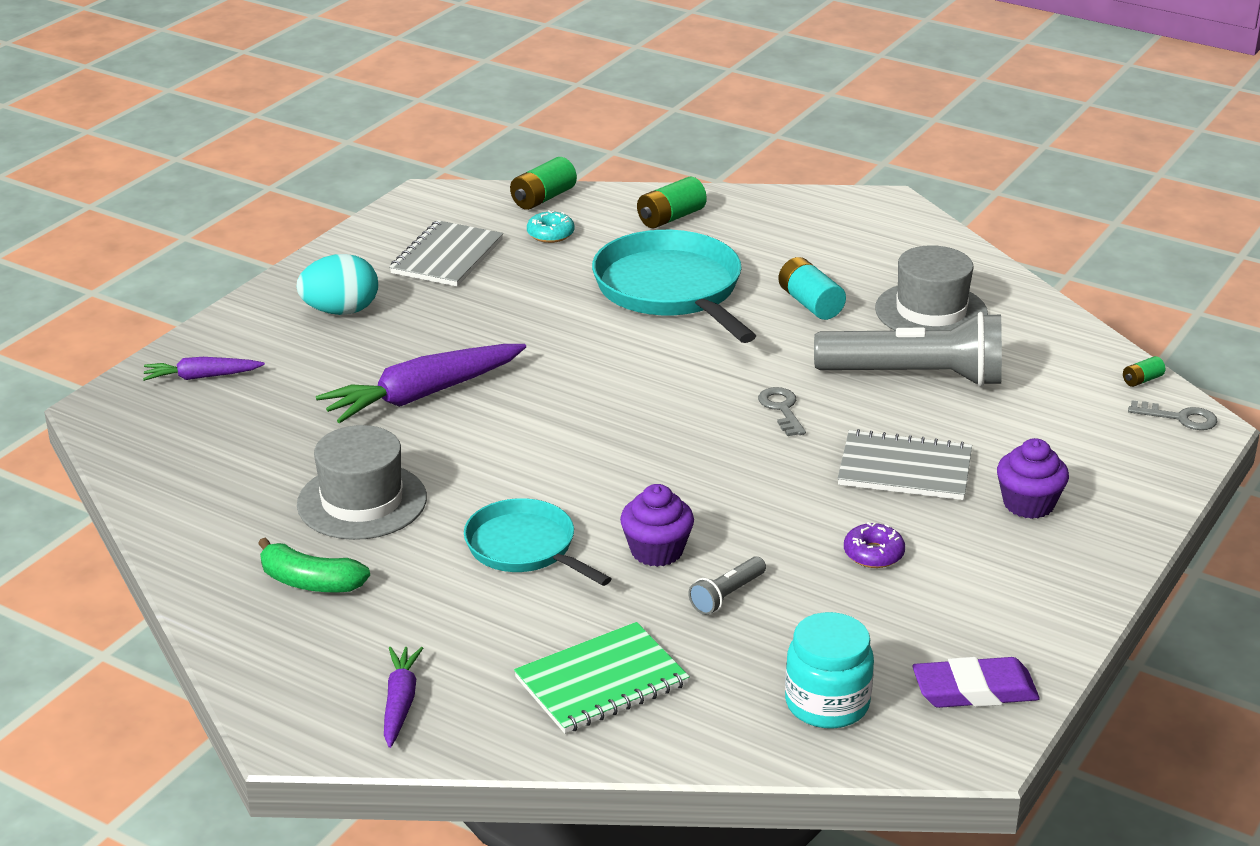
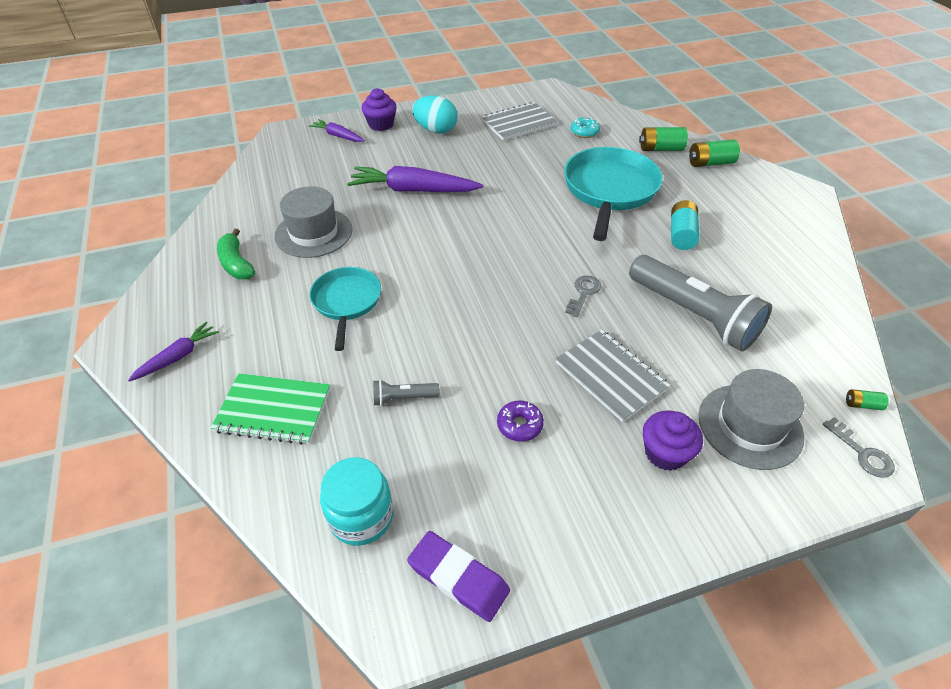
camera: 40 degrees right, 15 degrees up
(543, 198) = (605, 112): green battery -> green battery (710, 163)
(656, 551) = (405, 344): purple cupcake -> purple cupcake (381, 124)
(931, 311) = (755, 276): grey hat -> grey hat (750, 426)

